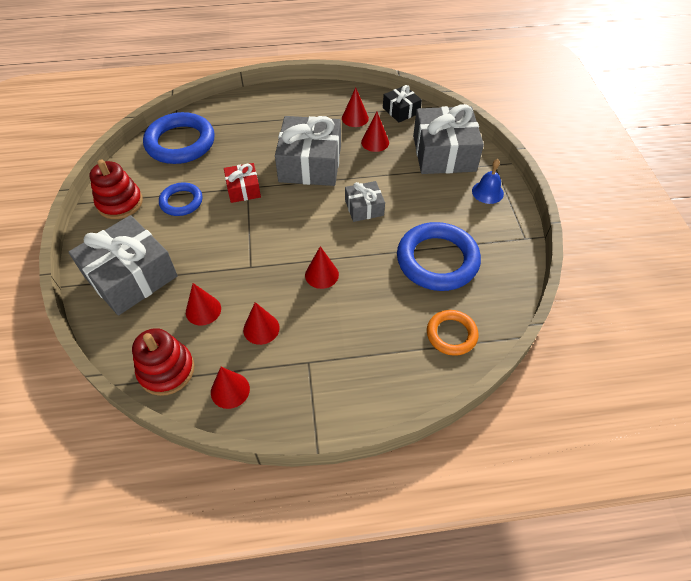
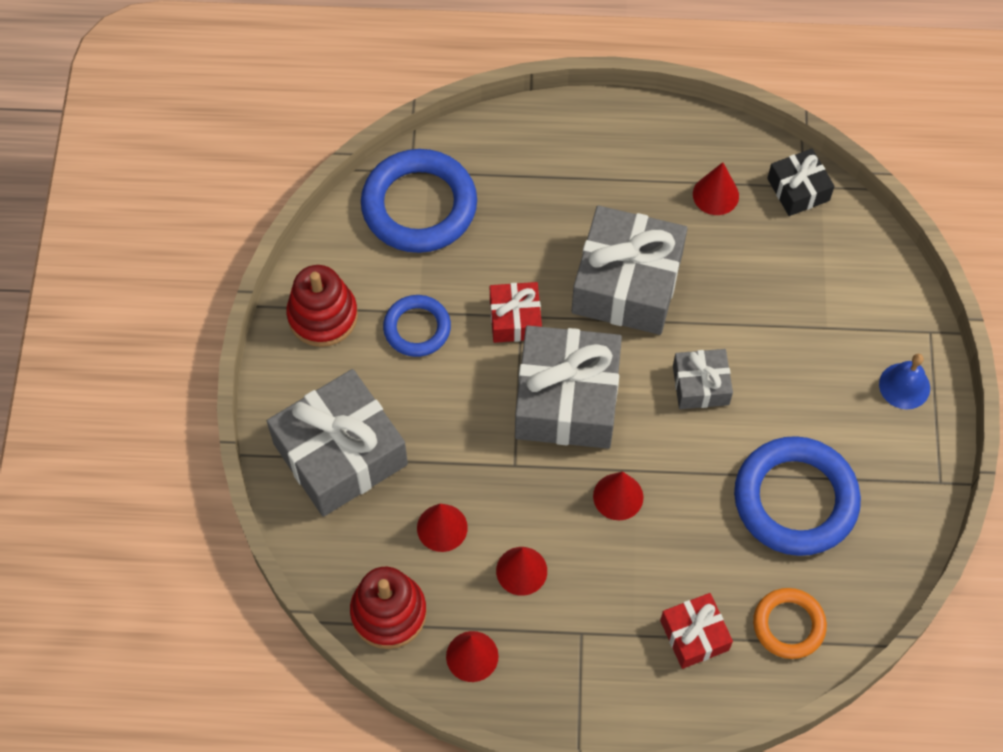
camera: 10 degrees right, 10 degrees up
(375, 142) = (741, 253): red cone -> none
(388, 351) = (694, 635): none -> red gift
(444, 153) = (851, 295): grey gift -> grey gift (566, 399)

